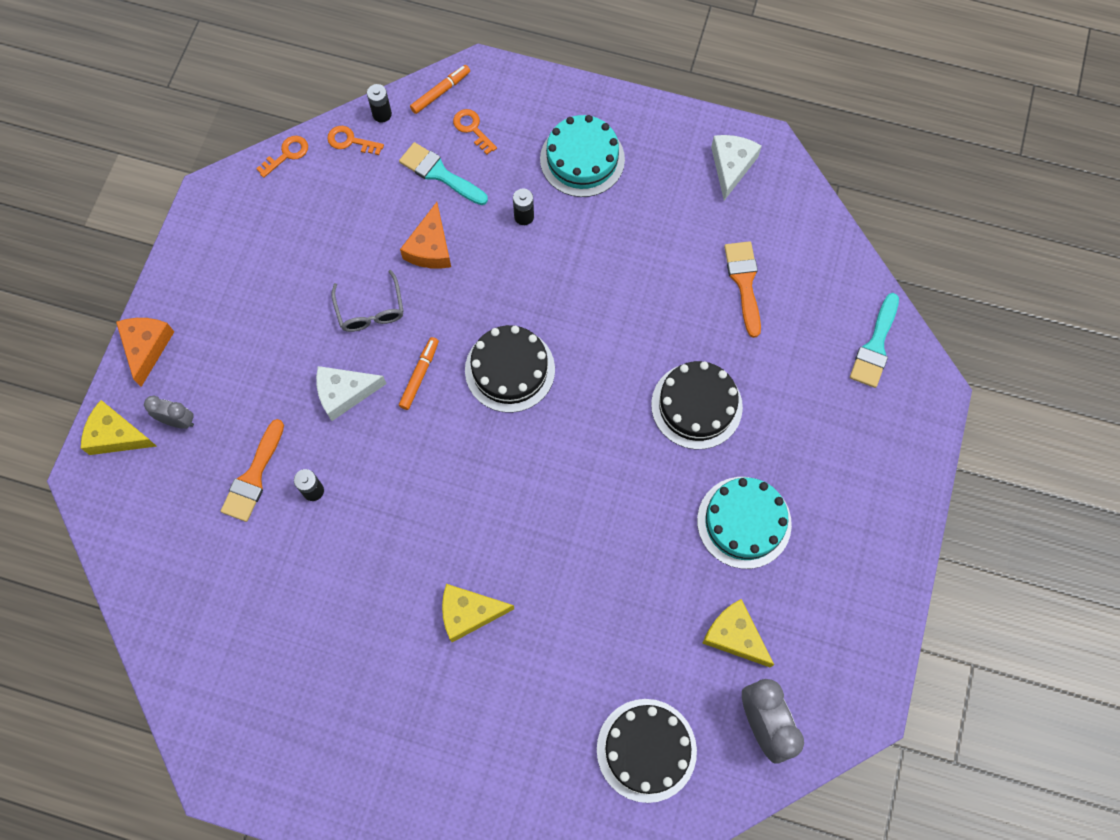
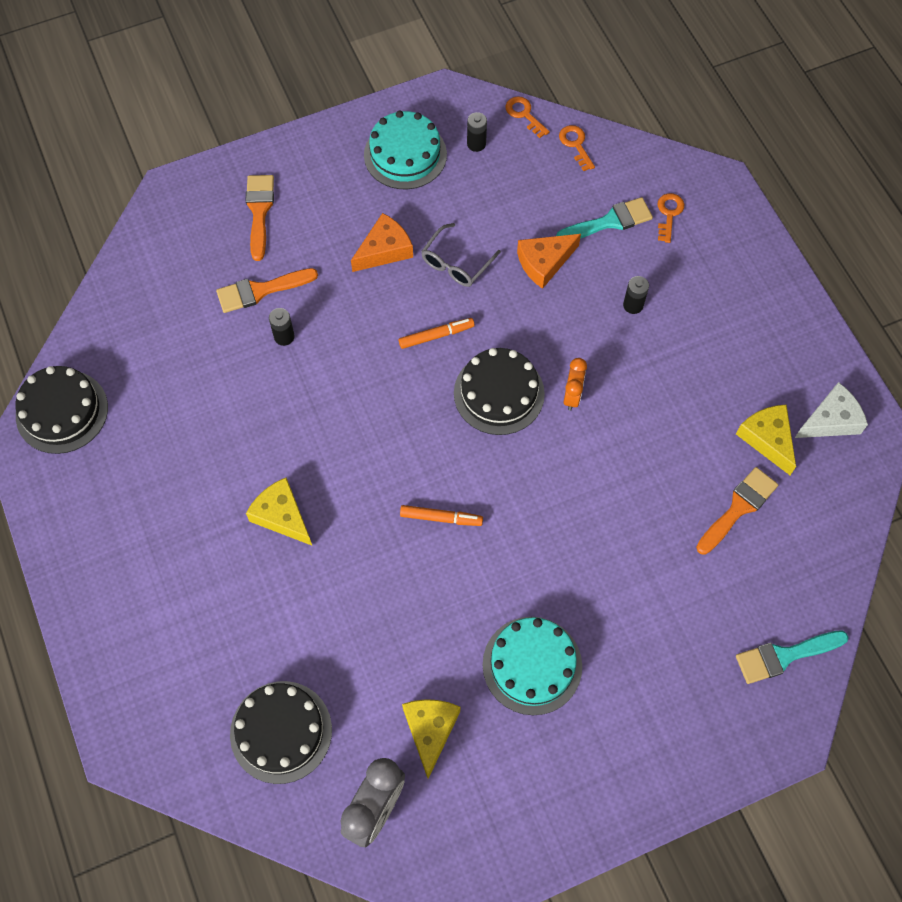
camera: 50 degrees right, 5 degrees down
(116, 435) = (216, 183): yellow cheese -> yellow cheese (767, 439)
(147, 347) = (295, 149): orange cheese -> orange cheese (385, 250)
(178, 421) = (259, 211): grey clock -> orange brush
(287, 154) = (524, 114): orange key -> orange key turned 135 degrees counterclockwise
(344, 393) = (376, 297): white cheese -> none
(382, 114) = (618, 147): black battery -> black battery (476, 144)
(439, 174) = (609, 222): turquoise brush -> turquoise brush turned 75 degrees clockwise
(440, 92) = (676, 170): orange marker -> orange marker (441, 518)
(559, 320) = (572, 396): none -> orange clock
(582, 159) = (722, 308): turquoise cake -> turquoise cake (405, 154)
(696, 405) = (597, 552): black cake -> black cake (62, 411)

